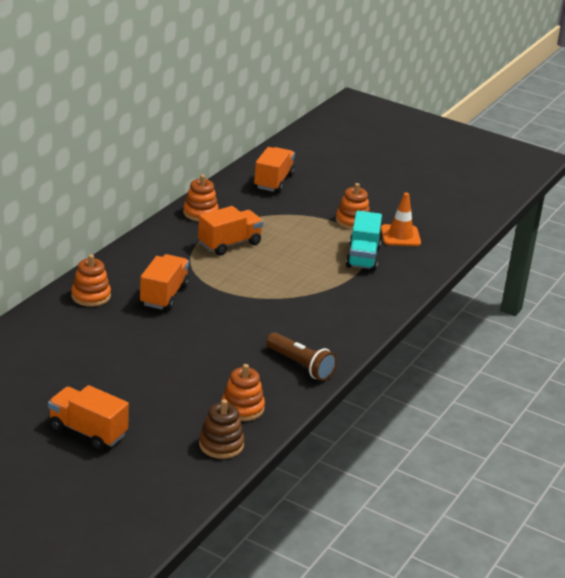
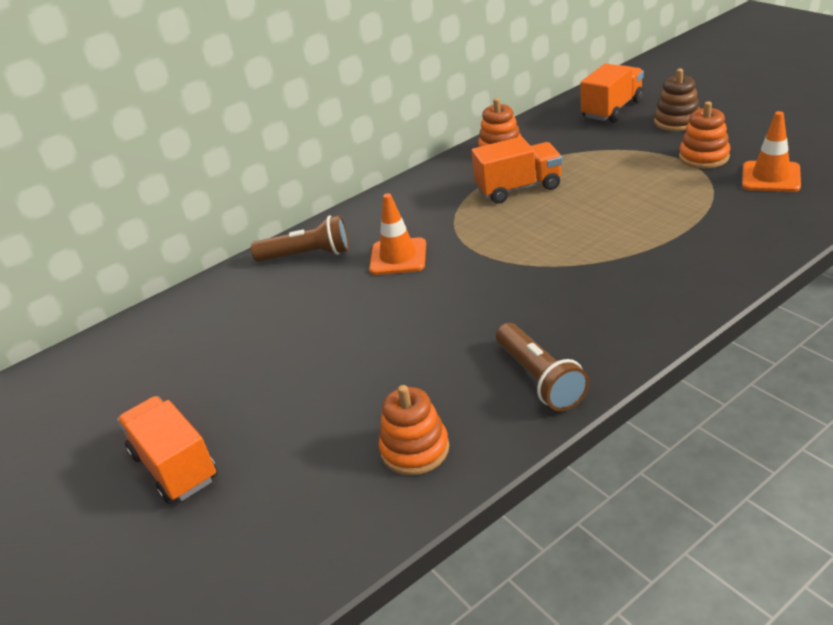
camera: 30 degrees right, 5 degrees up
(91, 296) = (307, 255): orange stacking toy -> brown flashlight
(164, 295) = (398, 257): orange truck -> orange traffic cone
(221, 444) = (348, 517): brown stacking toy -> brown stacking toy (677, 121)
(362, 257) = (702, 208): turquoise truck -> none

